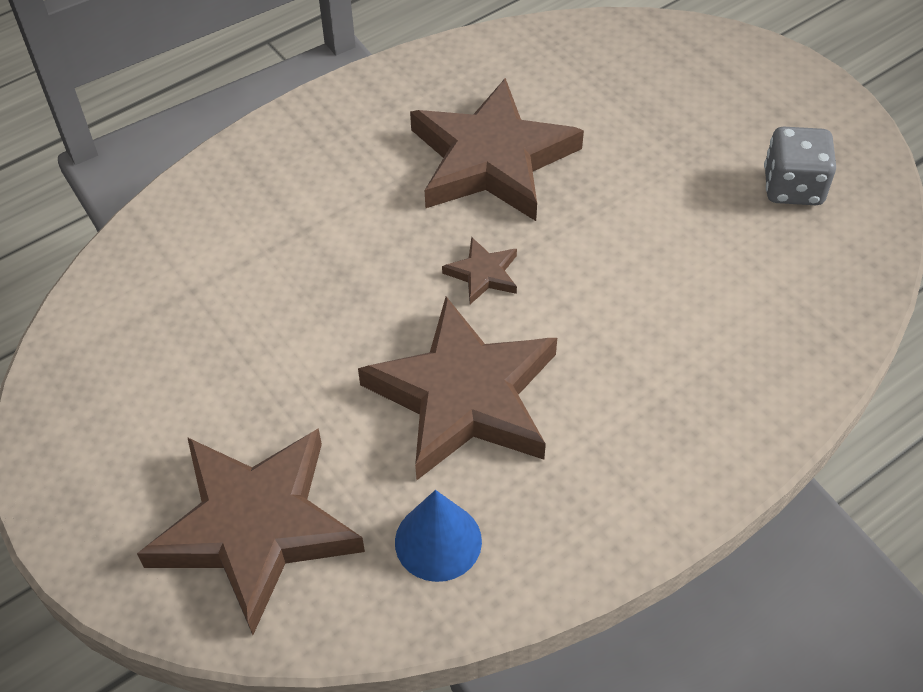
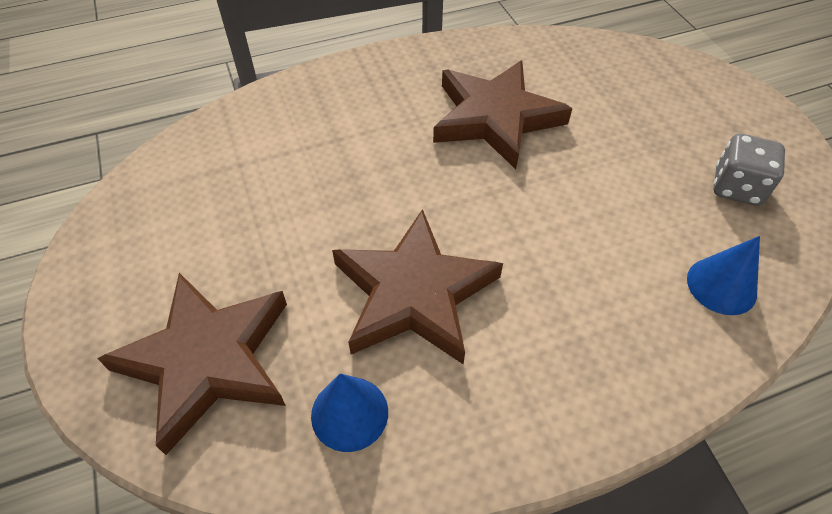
camera: 15 degrees right, 0 degrees up
(483, 274) = (461, 200): brown star -> none
(798, 306) = (721, 285): none -> blue cone

